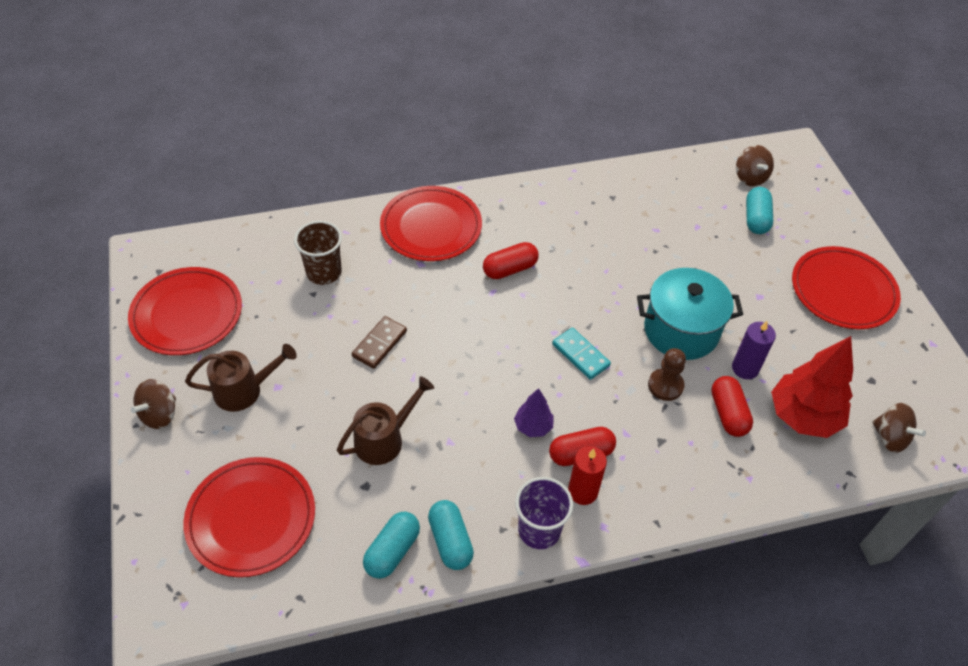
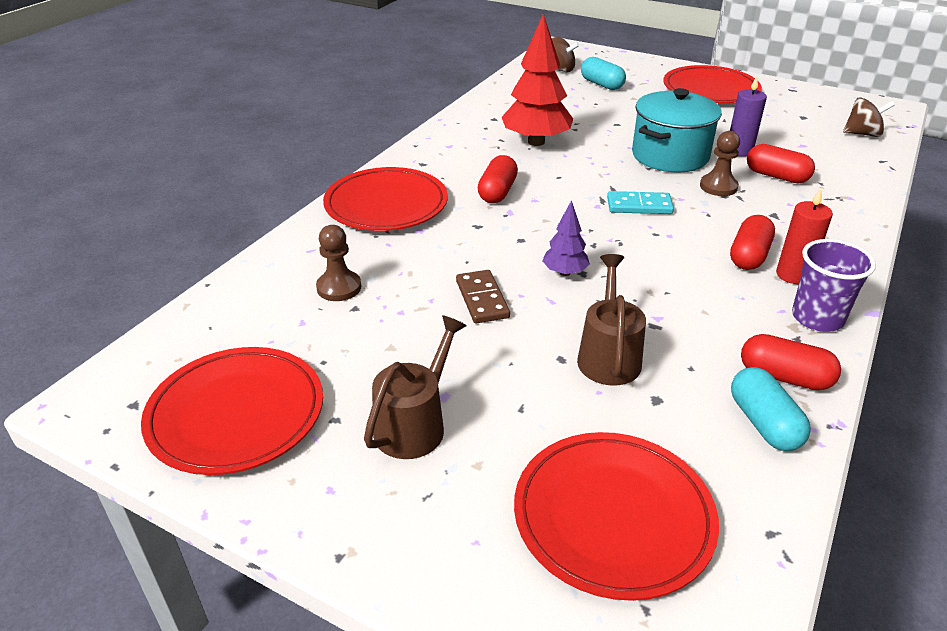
camera: 45 degrees left, 15 degrees down
(159, 414) = (353, 521): brown spinning top -> none
(324, 272) = (339, 287): brown cup -> brown pawn
(450, 541) = (784, 377): turquoise capsule -> red capsule
(533, 426) = (691, 264): purple tree -> purple tree (565, 272)
(803, 416) = (810, 152): red tree -> red tree (536, 142)

